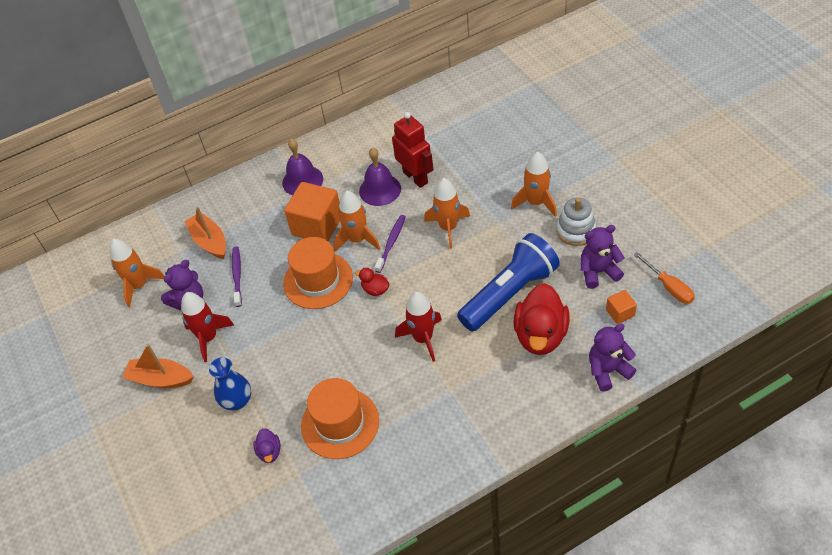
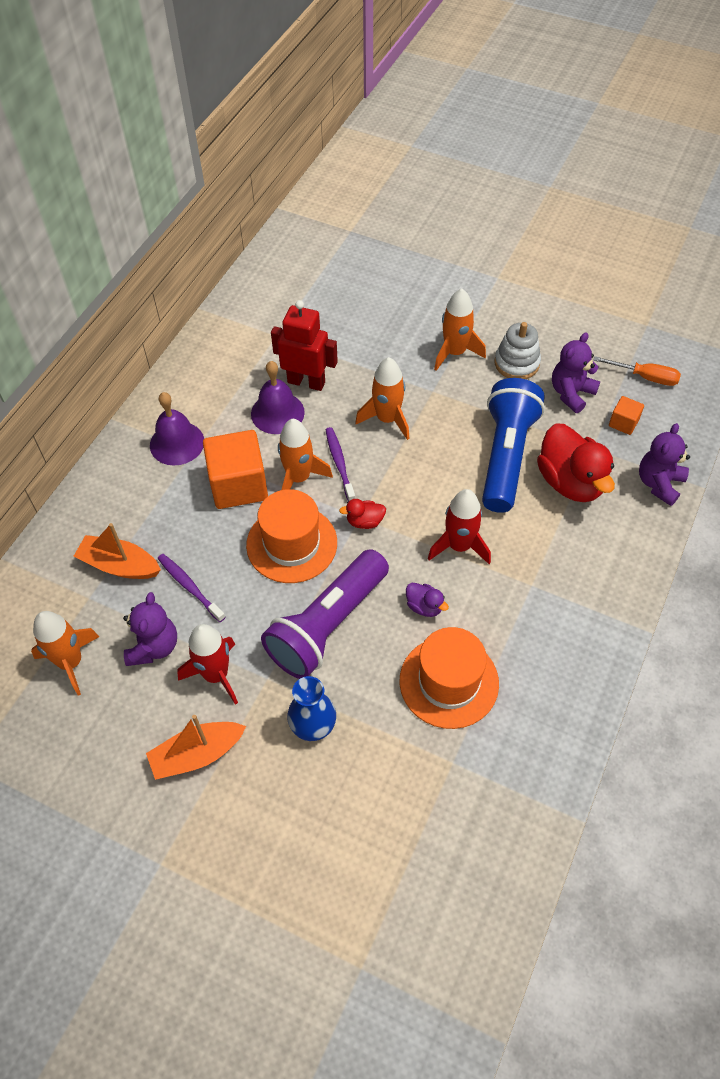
camera: 40 degrees left, 5 degrees up
(269, 452) = (399, 758): purple duck -> purple duck (424, 606)
(296, 344) = (327, 625): none -> purple flashlight

